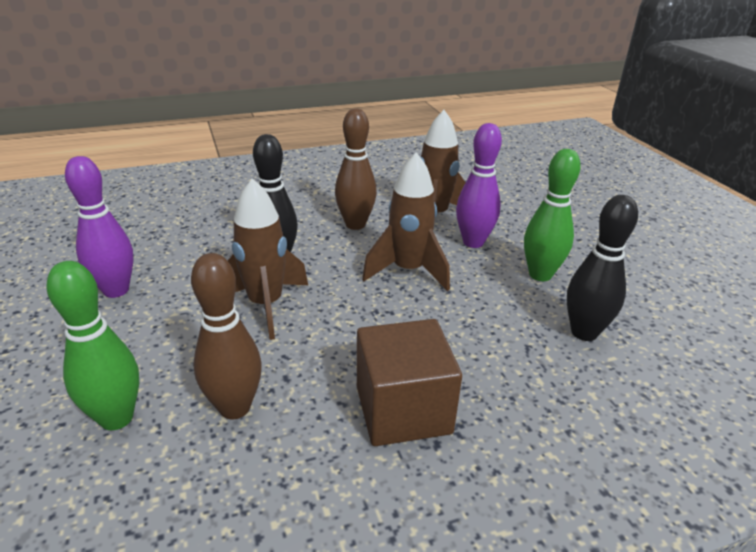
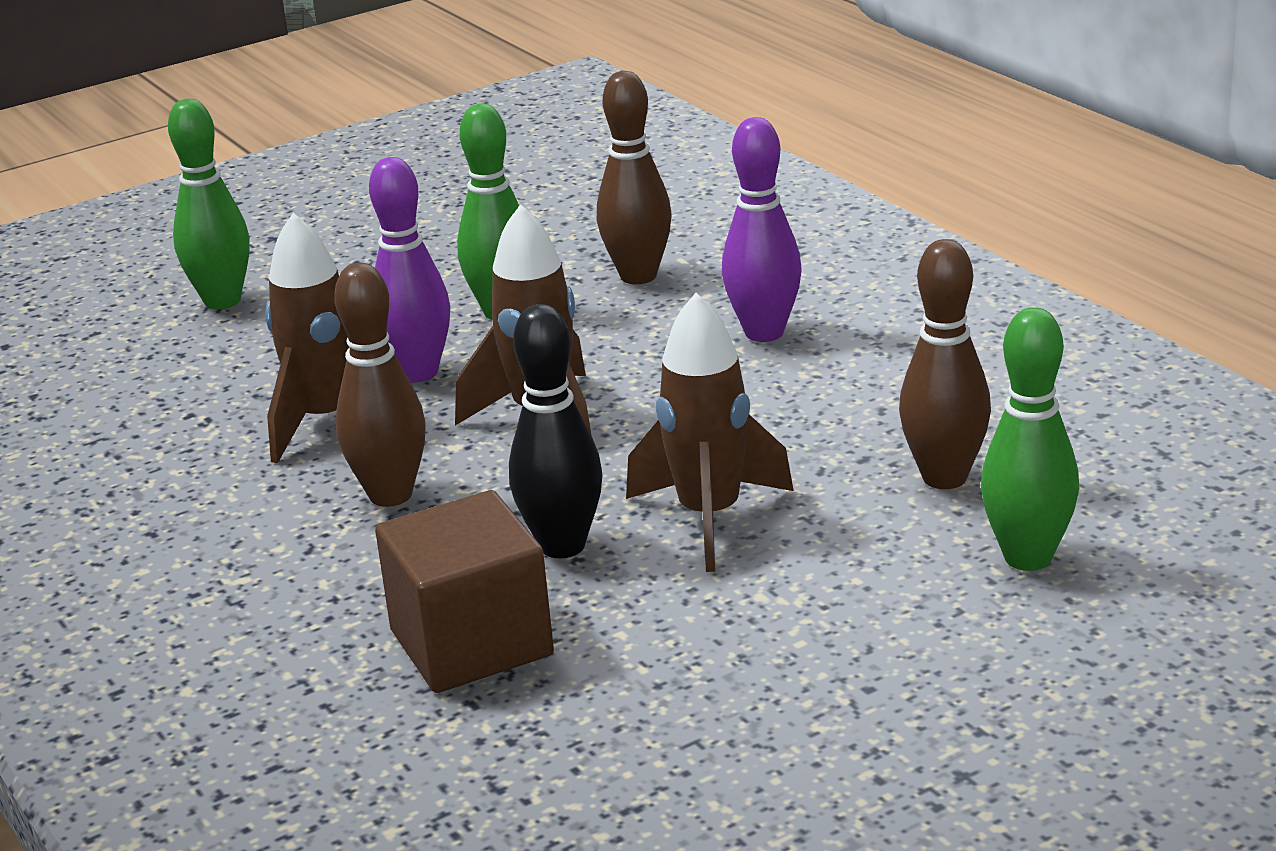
camera: 100 degrees left, 5 degrees down
(116, 290) = (752, 688): purple bowling pin -> purple bowling pin (764, 333)
(403, 410) = (865, 369): brown cube -> brown cube (471, 643)
(573, 201) = (222, 301): none -> green bowling pin
(584, 332) = (638, 276): black bowling pin -> brown bowling pin

